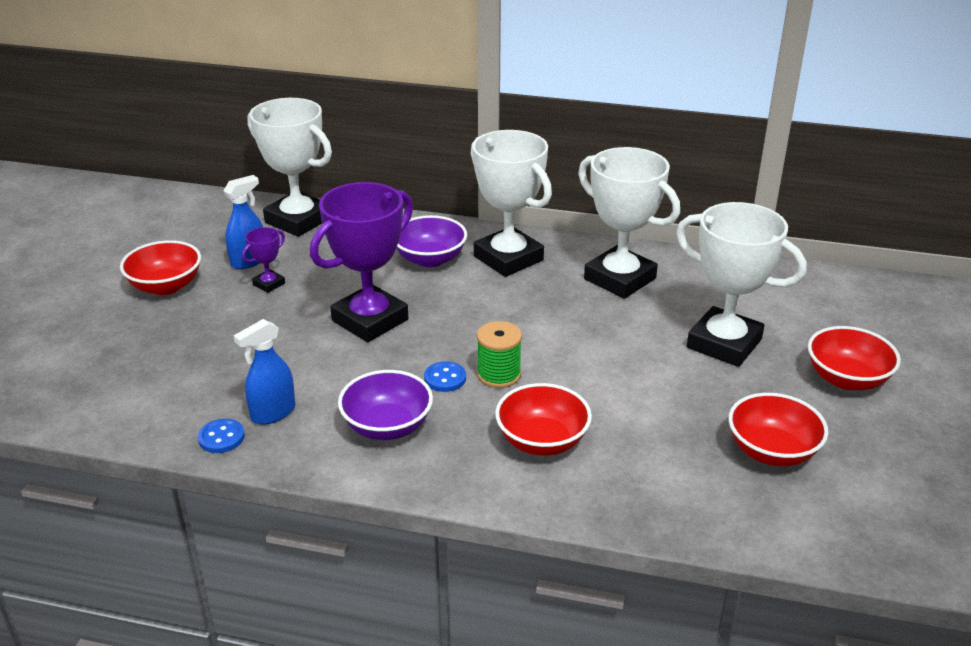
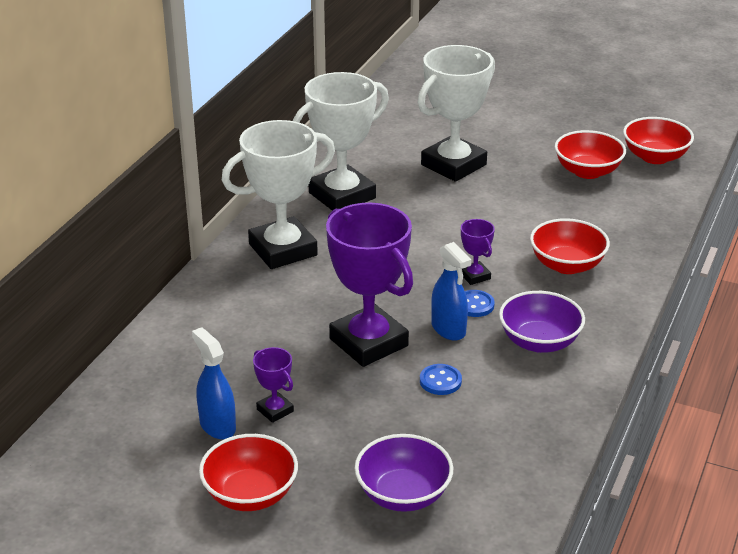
camera: 80 degrees left, 0 degrees up
(221, 437) = (544, 442): blue button -> blue button (440, 381)
(273, 413) = (511, 409): blue spray bottle -> blue spray bottle (448, 329)
(298, 220) = (136, 386): white trophy -> none
(430, 259) = (265, 297): purple bowl -> purple bowl (403, 494)
(499, 375) = (474, 276): green spool -> purple trophy
(847, 379) = (509, 126): red bowl -> red bowl (655, 157)

